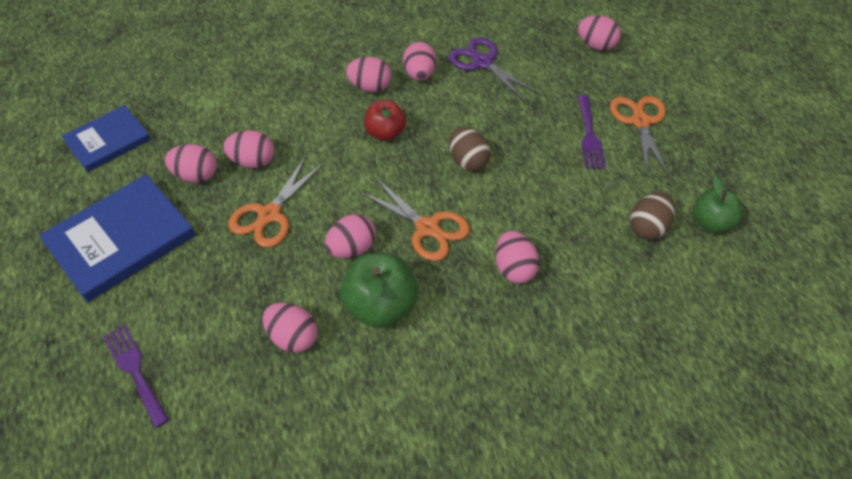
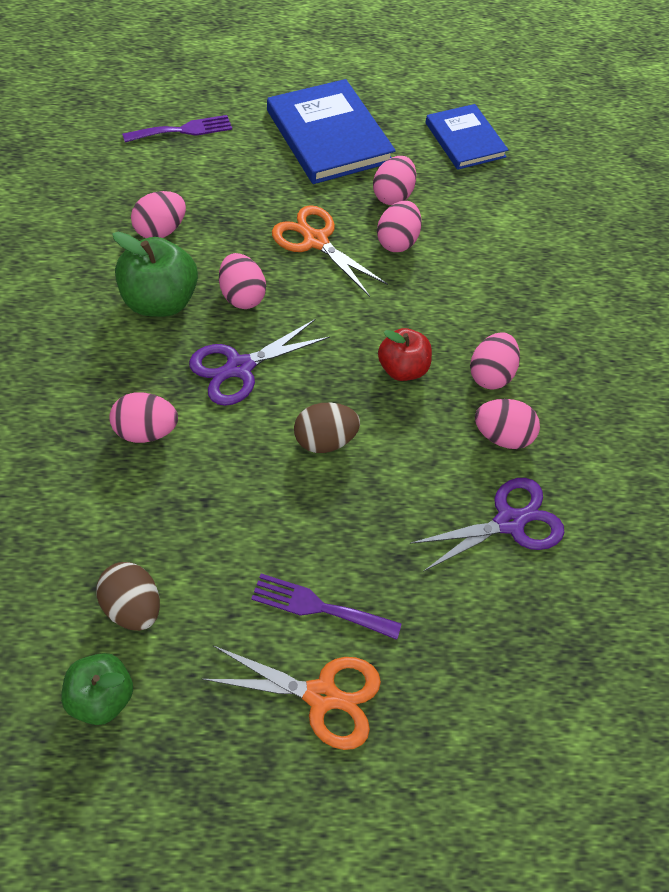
camera: 100 degrees right, 5 degrees up
(427, 228) = (240, 367): orange scissors -> purple scissors
(596, 46) = (514, 710): pink egg -> none

